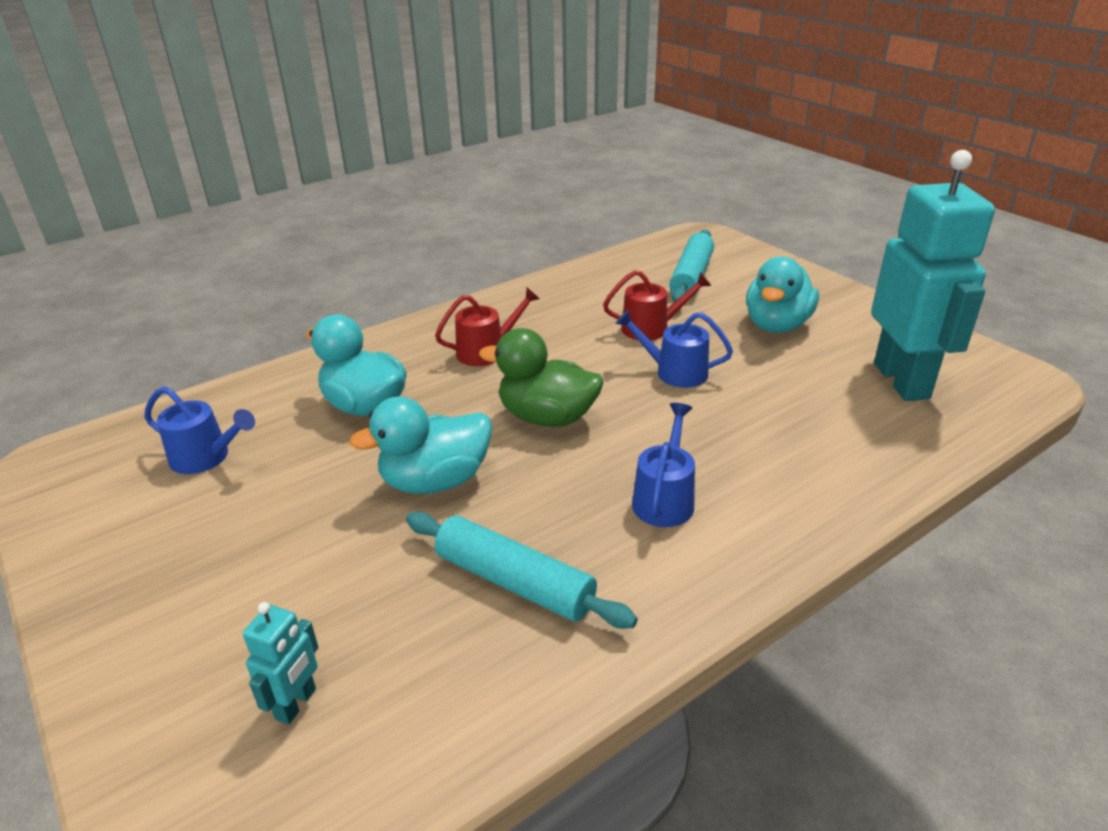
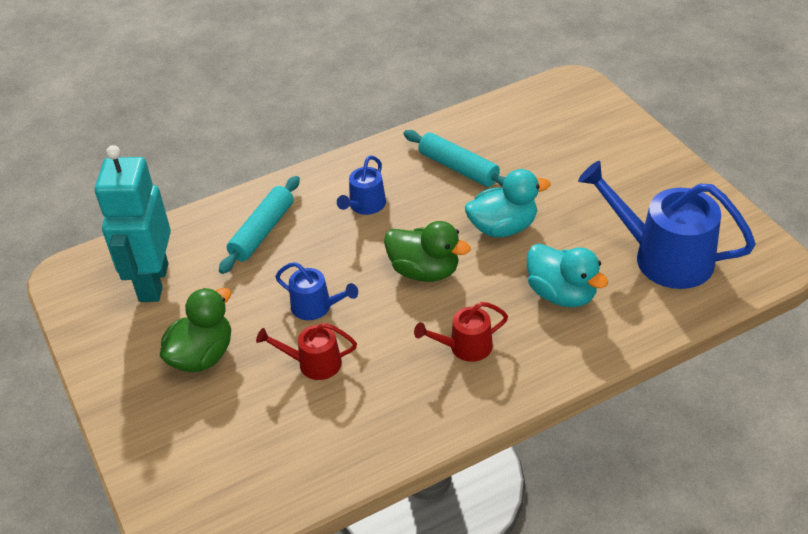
camera: 170 degrees left, 10 degrees up
(205, 458) = (663, 257): blue watering can -> blue watering can, size x1.94
(296, 704) = (557, 128): turquoise robot -> none
(691, 277) = (240, 444): turquoise rolling pin -> turquoise rolling pin (262, 232)
(777, 325) = (202, 356): turquoise duck -> green duck

